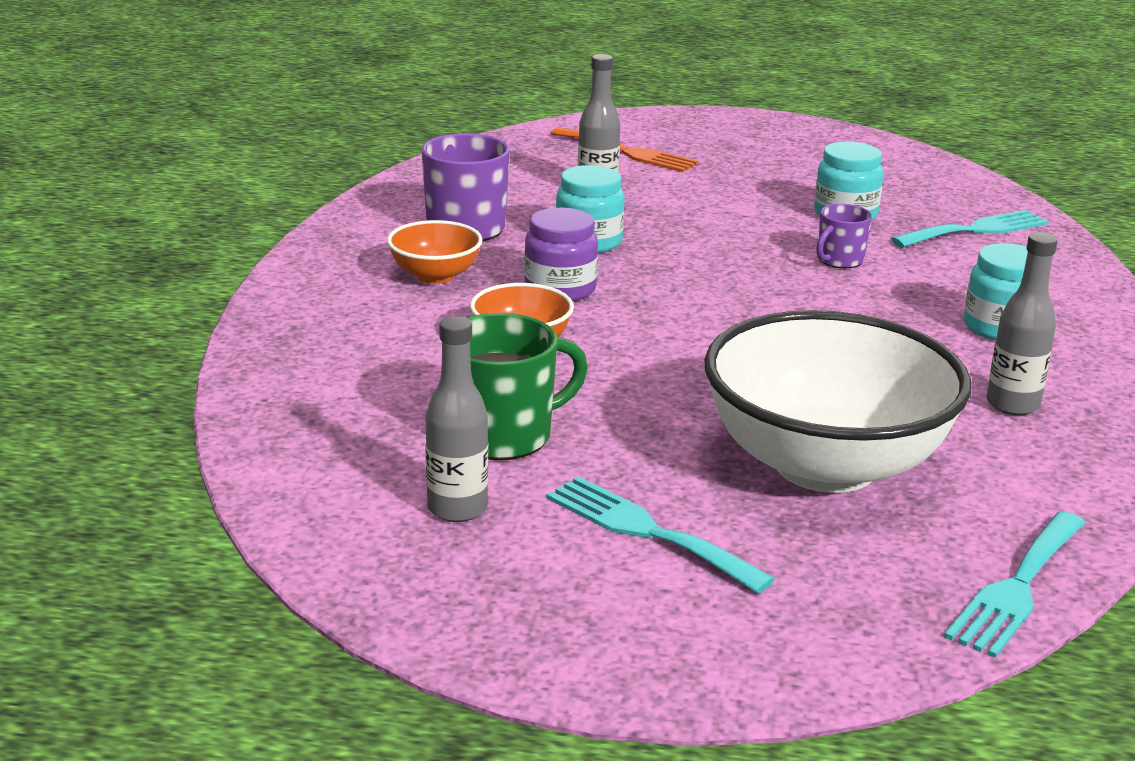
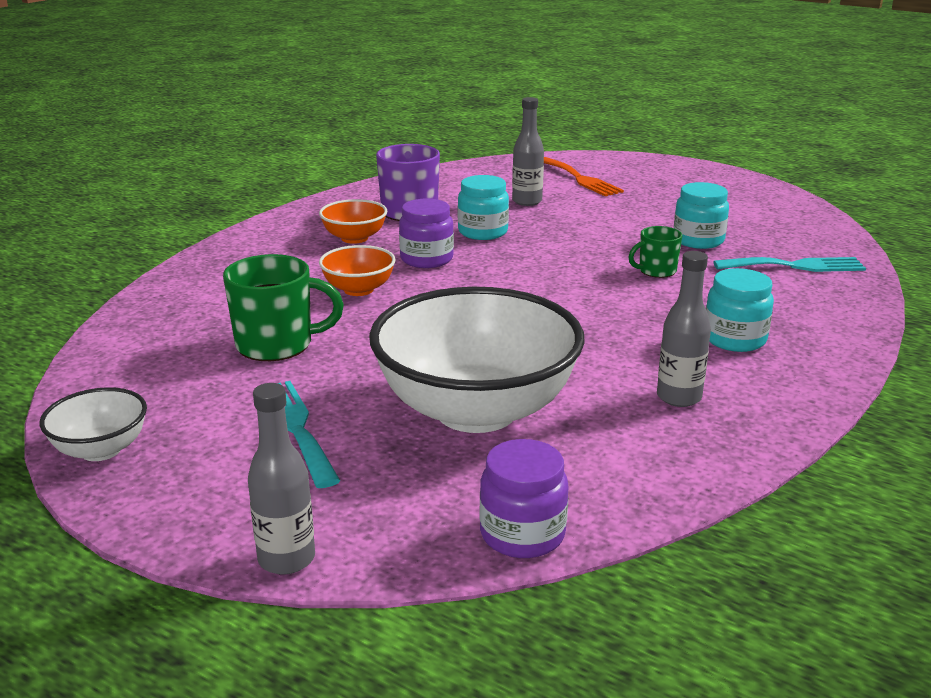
camera: 25 degrees right, 0 degrees up
(442, 614) = (101, 450): none -> white bowl
(457, 508) = (191, 385): grey bottle -> grey bottle (286, 559)
(839, 260) = (656, 271): purple mug -> green mug
(1017, 588) = (522, 534): turquoise fork -> purple jar

